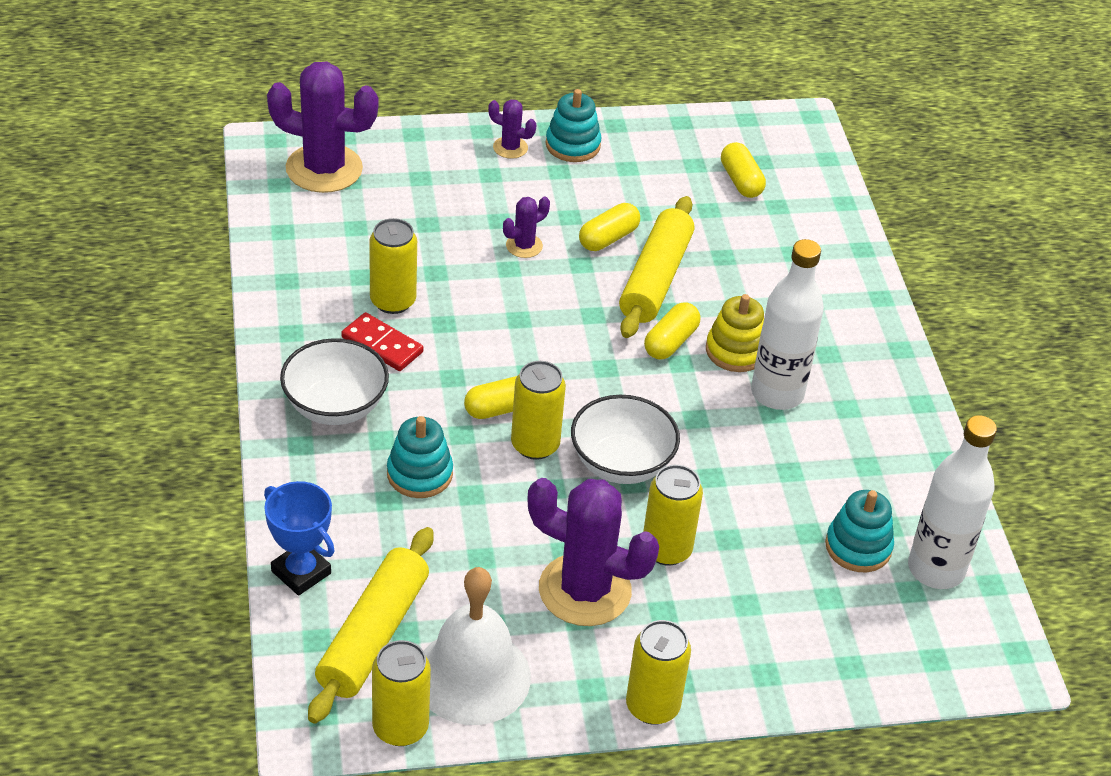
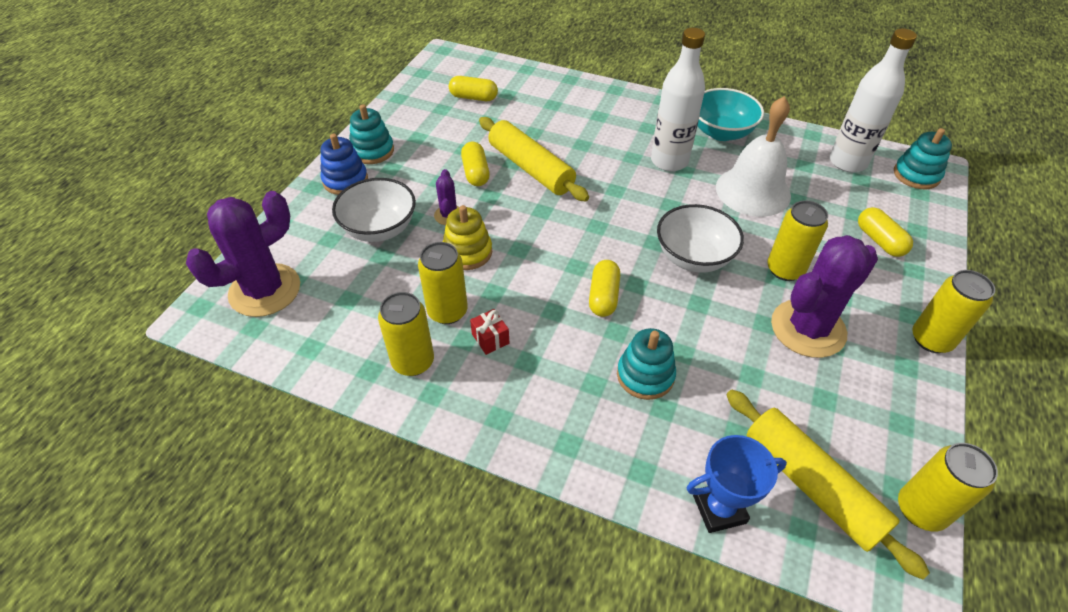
camera: 55 degrees left, 5 degrees up
(335, 406) = (538, 399): white bowl -> white bowl (379, 229)
(382, 345) = (490, 339): red domino -> red gift
(472, 676) = (875, 434): white bell -> white bell (753, 191)
(510, 148) = (345, 180): purple cactus -> blue stacking toy
(535, 445) = (651, 294): yellow can -> yellow can (413, 361)
(670, 342) = (594, 186): yellow capsule -> yellow capsule (879, 241)
(735, 351) = (621, 162): yellow stacking toy -> yellow stacking toy (467, 252)
(858, 547) = (817, 184): turquoise stacking toy -> turquoise stacking toy (916, 175)
(883, 426) = (721, 132): none -> turquoise bowl

